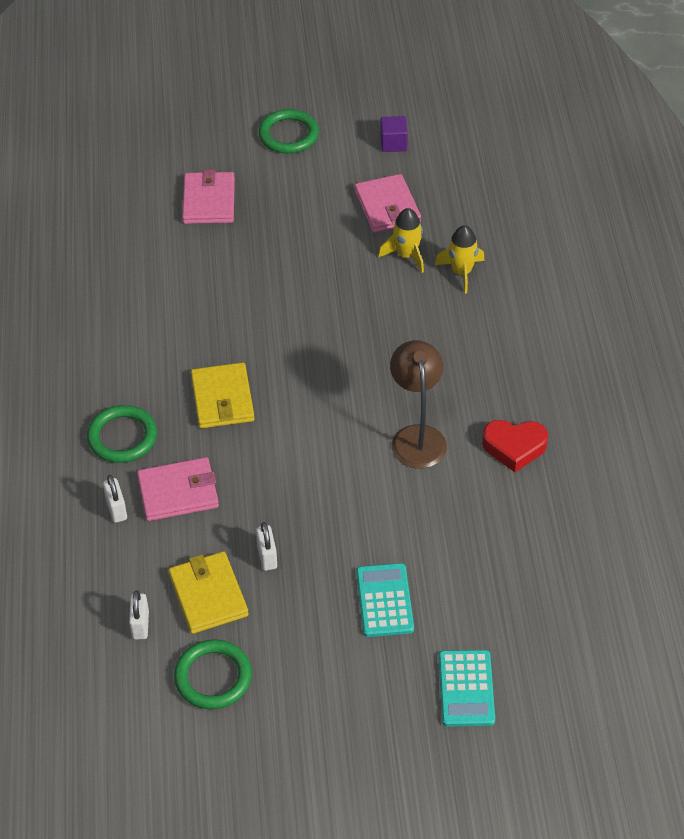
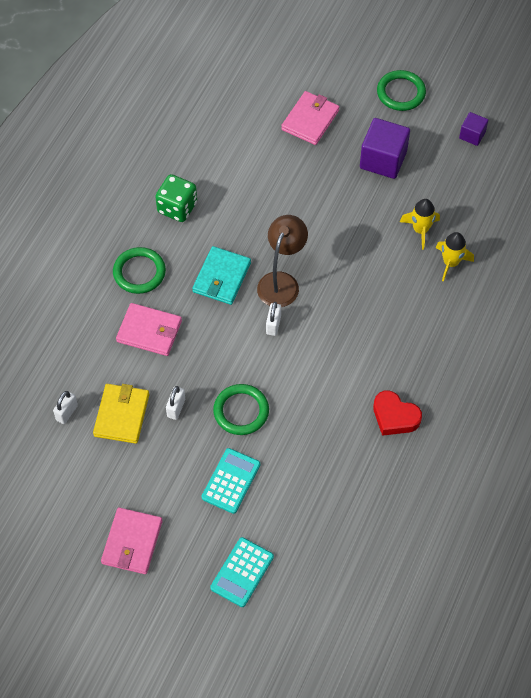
camera: 30 degrees right, 10 degrees up
(116, 509) = (103, 323): white padlock -> white padlock (273, 325)
(119, 351) = (177, 208): none -> green dice
(213, 677) = (88, 473): green ring -> green ring (241, 411)
(222, 398) = (221, 277): yellow wallet -> turquoise wallet
(317, 206) = (383, 160): none -> purple cube
(387, 207) = (432, 184): pink wallet -> pink wallet (132, 542)
(417, 437) = (333, 373): brown lamp -> brown lamp (281, 282)

